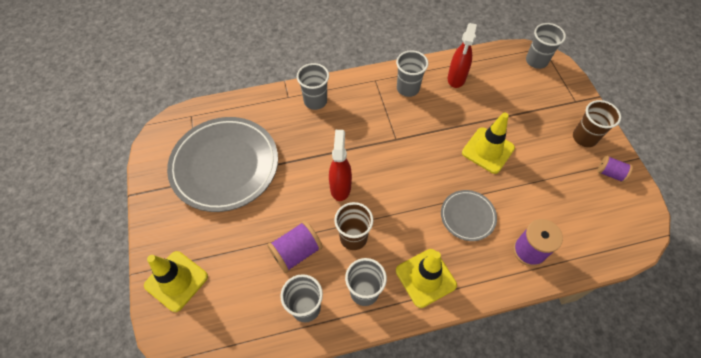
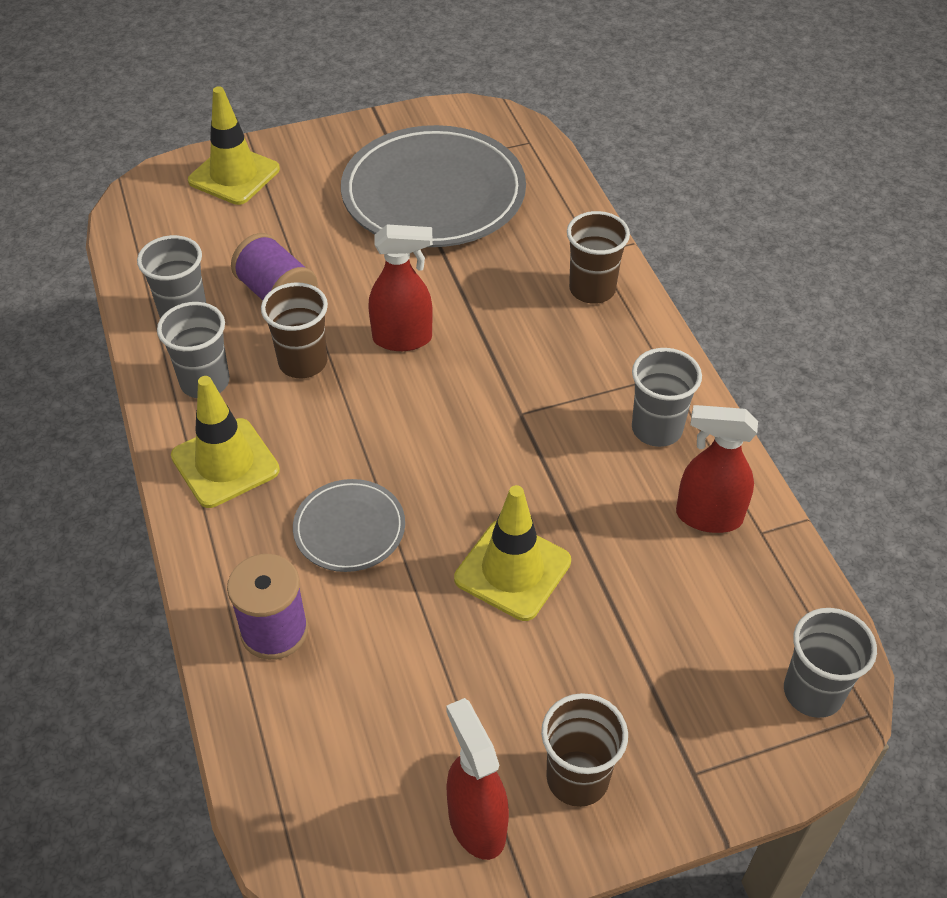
camera: 85 degrees right, 10 degrees down
(315, 101) = (592, 289): grey cup -> brown cup
(610, 173) = (476, 823): purple spool -> red spray bottle

